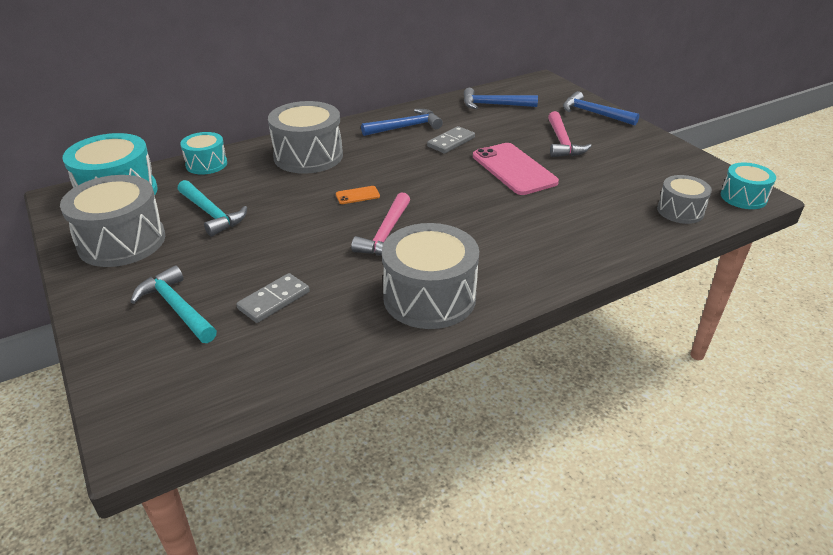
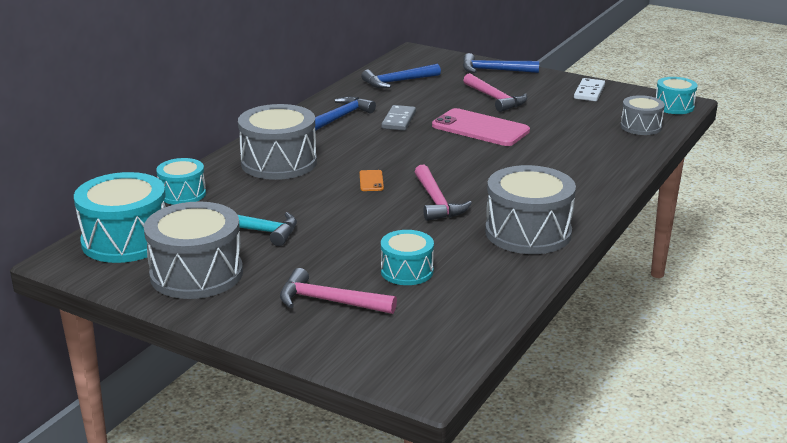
camera: 30 degrees left, 10 degrees down
(176, 307) = (329, 301): turquoise hammer -> pink hammer
(274, 300) = (407, 271): grey domino -> turquoise drum
(357, 195) = (371, 181): orange phone -> orange phone turned 45 degrees counterclockwise
(665, 158) = (589, 92): none -> white domino

